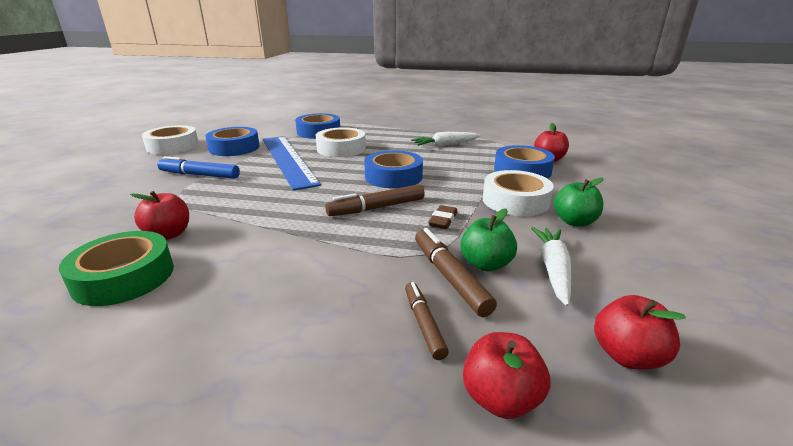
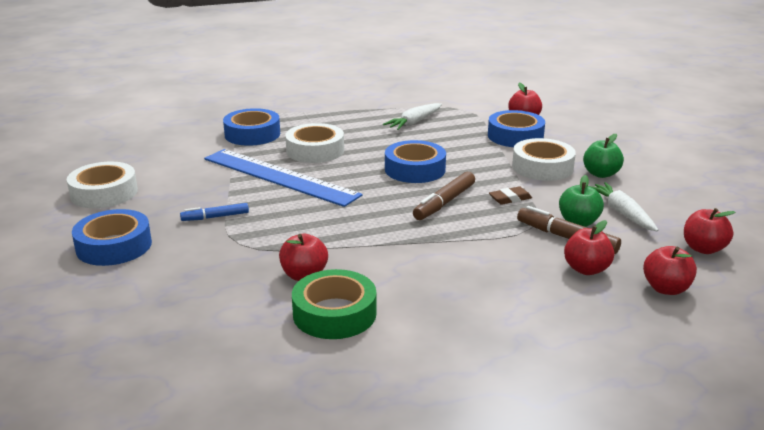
camera: 30 degrees left, 0 degrees up
(199, 175) = (215, 217): blue marker -> blue marker, size x0.65
(234, 148) = (189, 177): blue tape -> blue tape (114, 246)
(423, 324) = (586, 269): brown marker -> red apple
(443, 220) = (510, 199): brown eraser -> brown eraser turned 75 degrees clockwise

